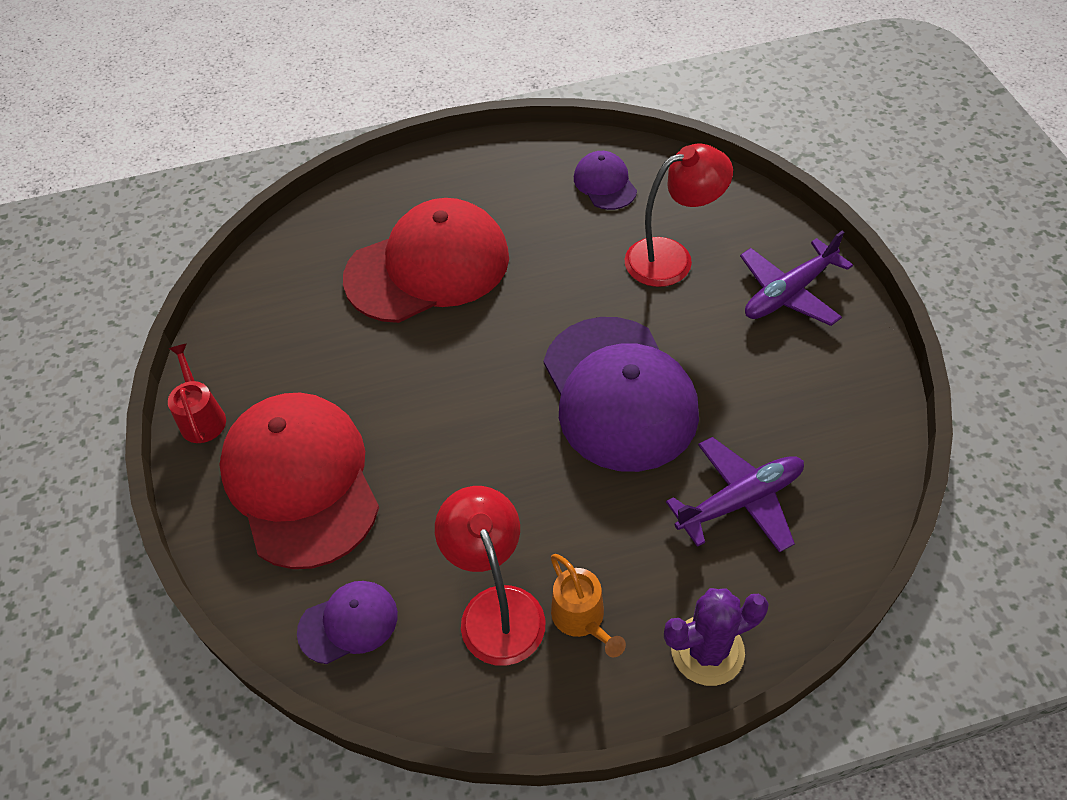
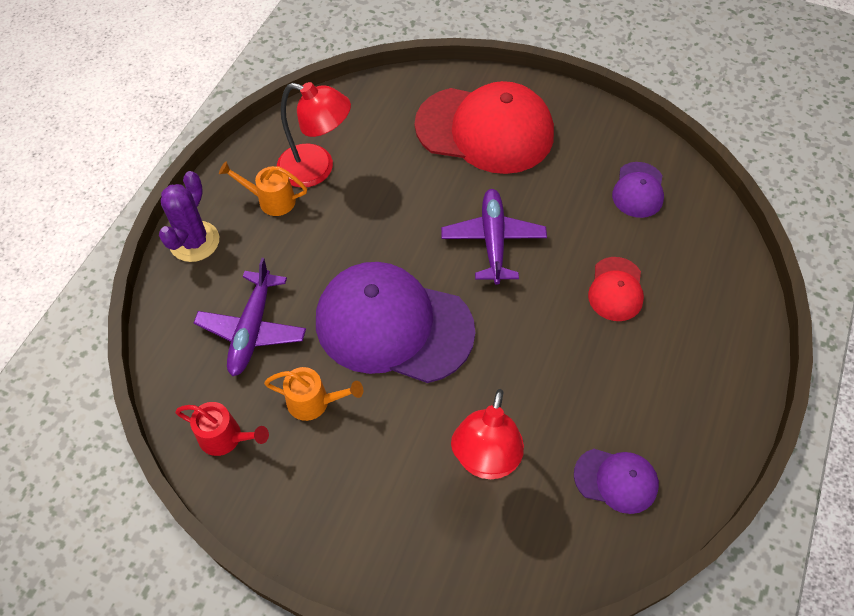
camera: 125 degrees right, 5 degrees up
(201, 417) = (578, 108): red watering can -> red watering can (226, 438)
(348, 623) = (374, 107): purple cap -> purple cap (638, 190)
(428, 267) = (616, 289): red cap -> red cap, size x0.47
(749, 395) = (315, 402): none -> orange watering can
(788, 293) = (372, 517): purple plane -> purple plane (493, 240)

